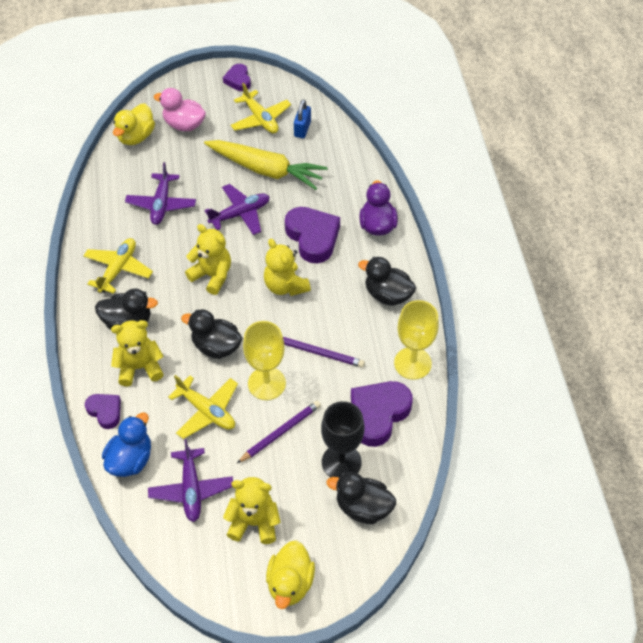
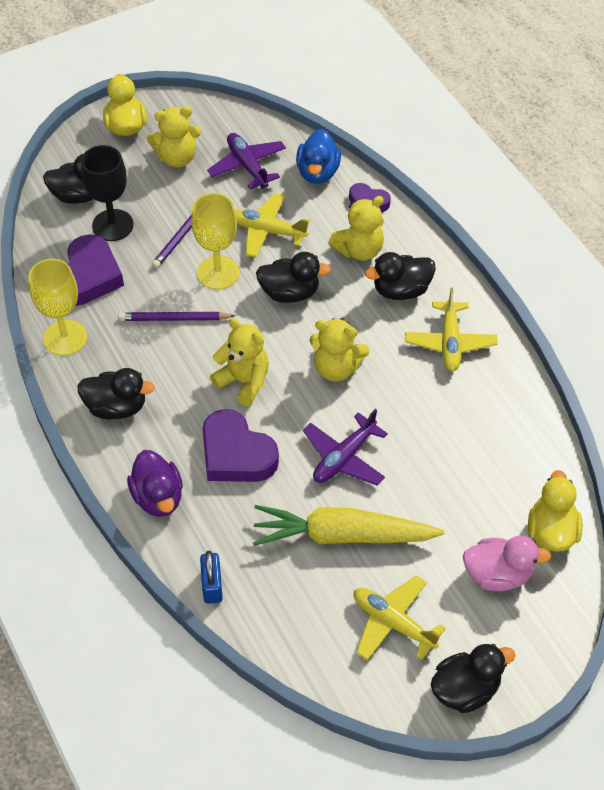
camera: 160 degrees right, 0 degrees up
(161, 204) = (452, 440): purple plane -> none
(238, 80) = (465, 689): purple heart -> black duck
(302, 129) = (322, 624): blue padlock -> blue padlock (212, 585)

